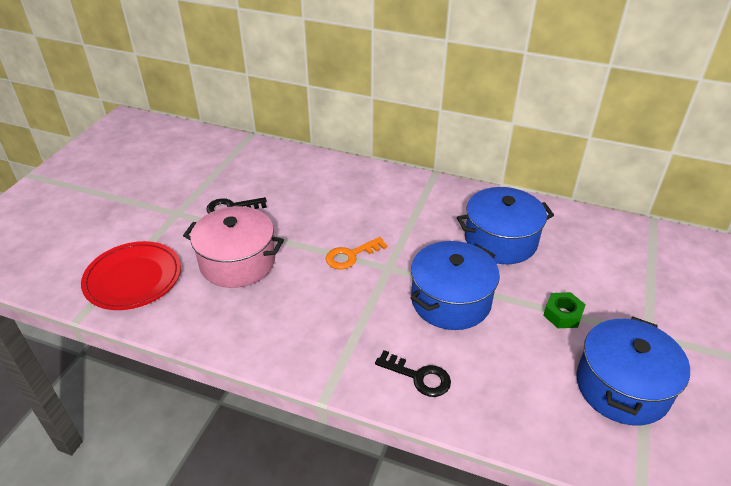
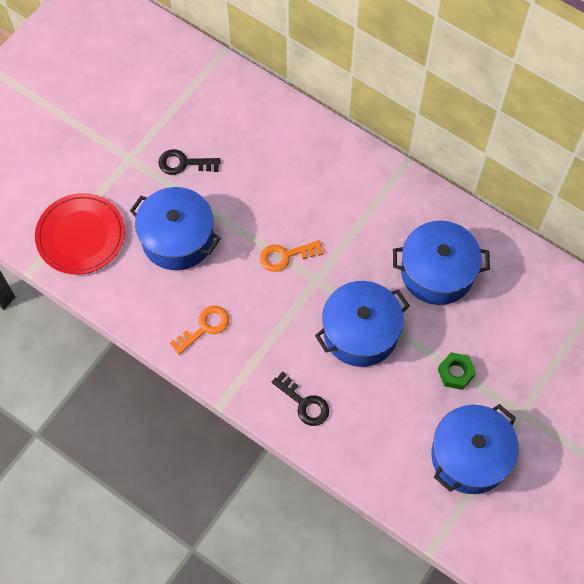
camera: 15 degrees right, 25 degrees up
(237, 262) = (177, 238): pink pot -> blue pot
(284, 330) = (204, 327): none -> orange key

